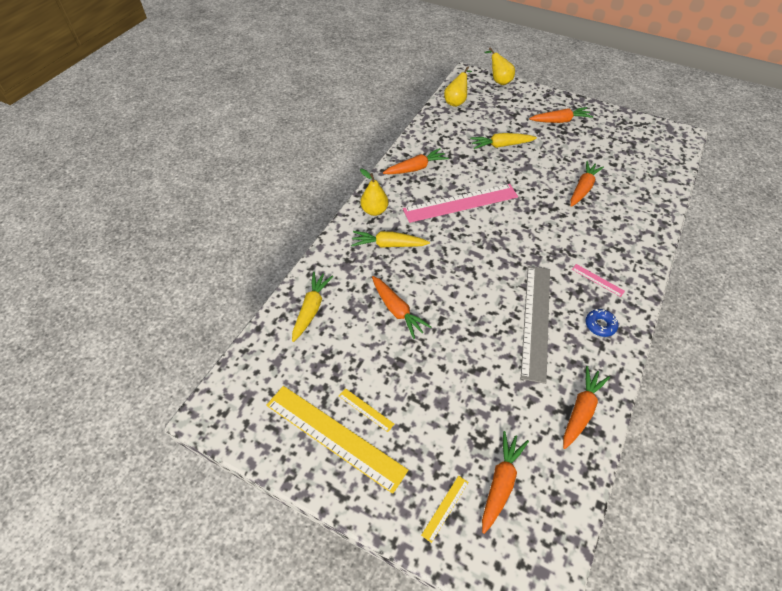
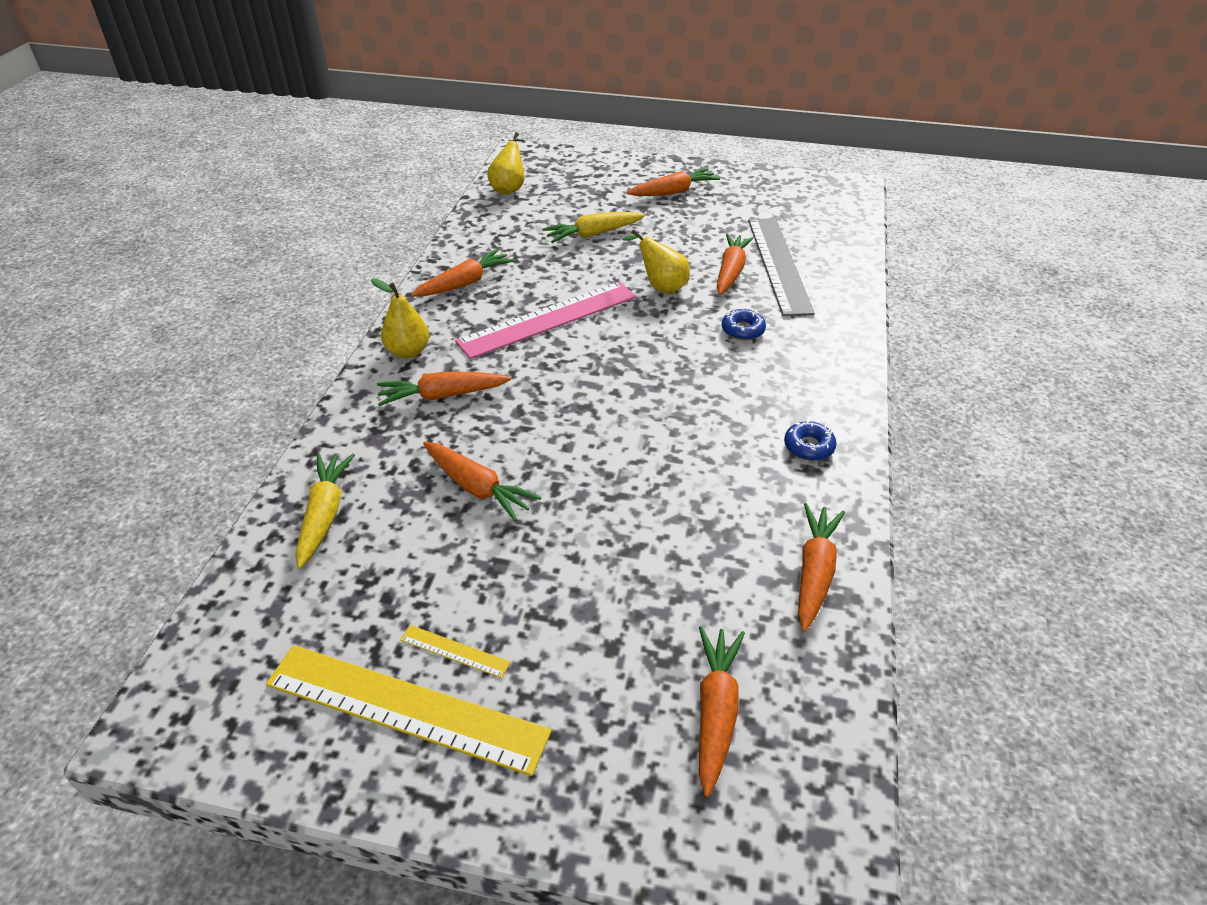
camera: 15 degrees left, 10 degrees down
(389, 245) = (443, 396): yellow carrot -> orange carrot
(445, 508) = (630, 776): yellow ruler -> none
(499, 81) = (569, 154): yellow pear -> yellow pear (661, 287)
(536, 320) = (709, 459): grey ruler -> grey ruler (779, 264)
(579, 233) = (742, 330): none -> blue donut
(597, 280) = (787, 386): pink ruler -> none

